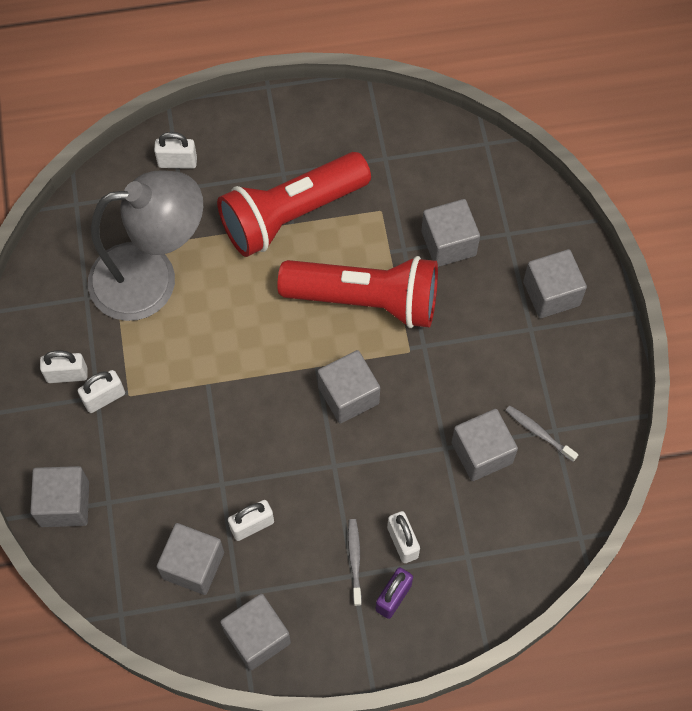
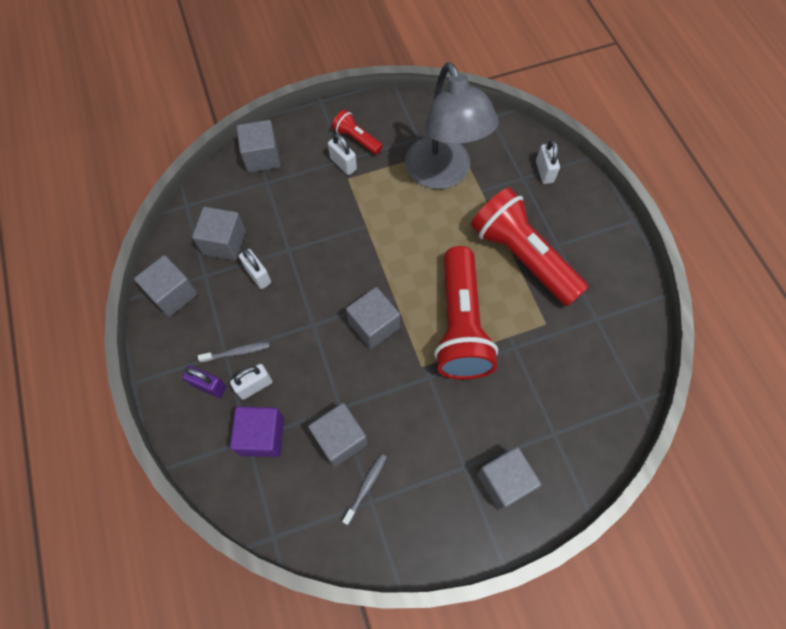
camera: 80 degrees right, 0 degrees up
(67, 375) = (357, 139): white padlock -> red flashlight
(448, 243) = (530, 383): grey cube -> none
(465, 539) = (262, 436): none -> purple cube

